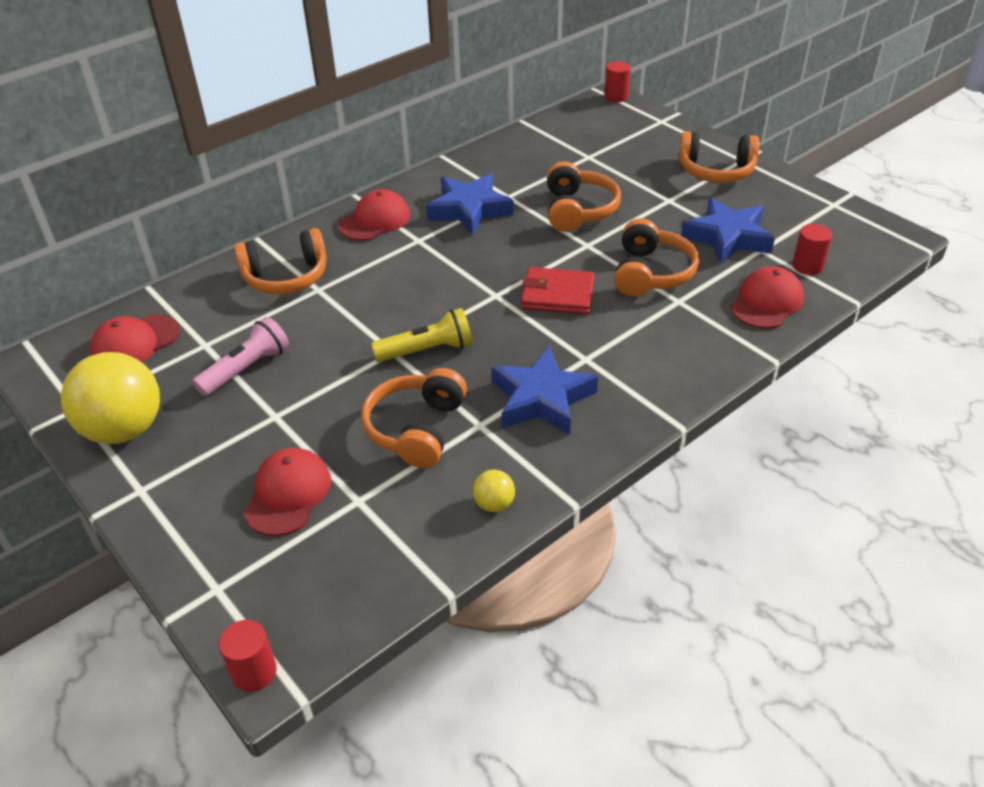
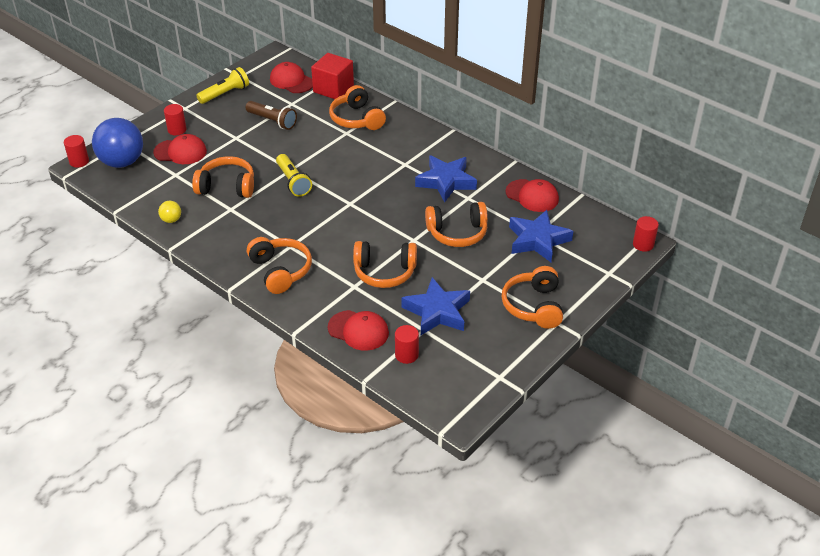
camera: 80 degrees right, 0 degrees up
(124, 429) = (225, 94): yellow ball -> yellow flashlight
(188, 296) = (333, 89): none -> red cube
(211, 501) = (177, 130): none -> red cylinder
(246, 369) = (272, 121): pink flashlight -> brown flashlight
(286, 589) = (122, 162): none -> blue ball
(375, 220) = (424, 143): red cap -> red cap (532, 196)
(541, 399) = (253, 230): blue star -> blue star (537, 240)
(557, 294) = (354, 230): red wallet -> none
(643, 371) = (280, 271): none -> orange headphones

